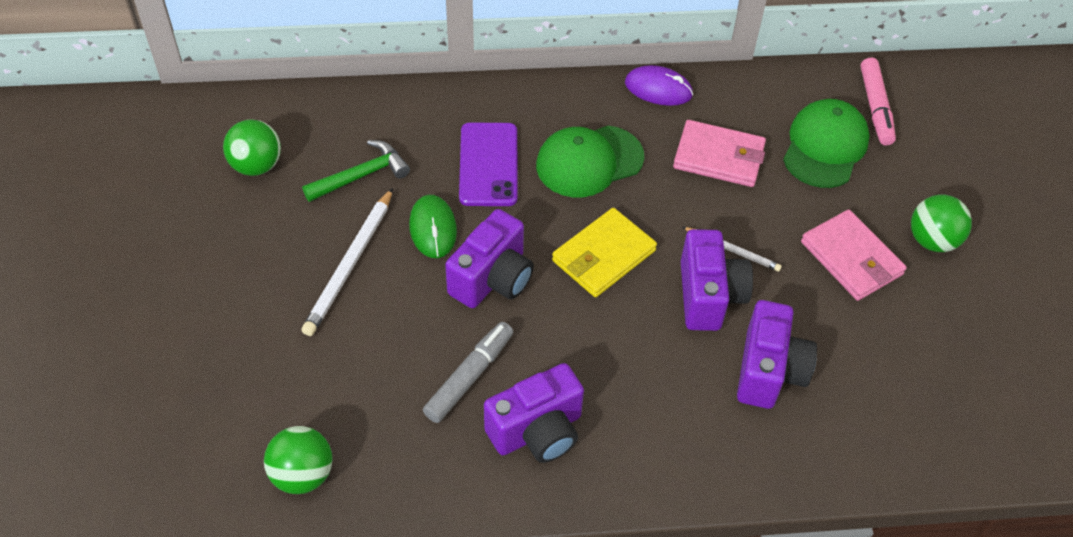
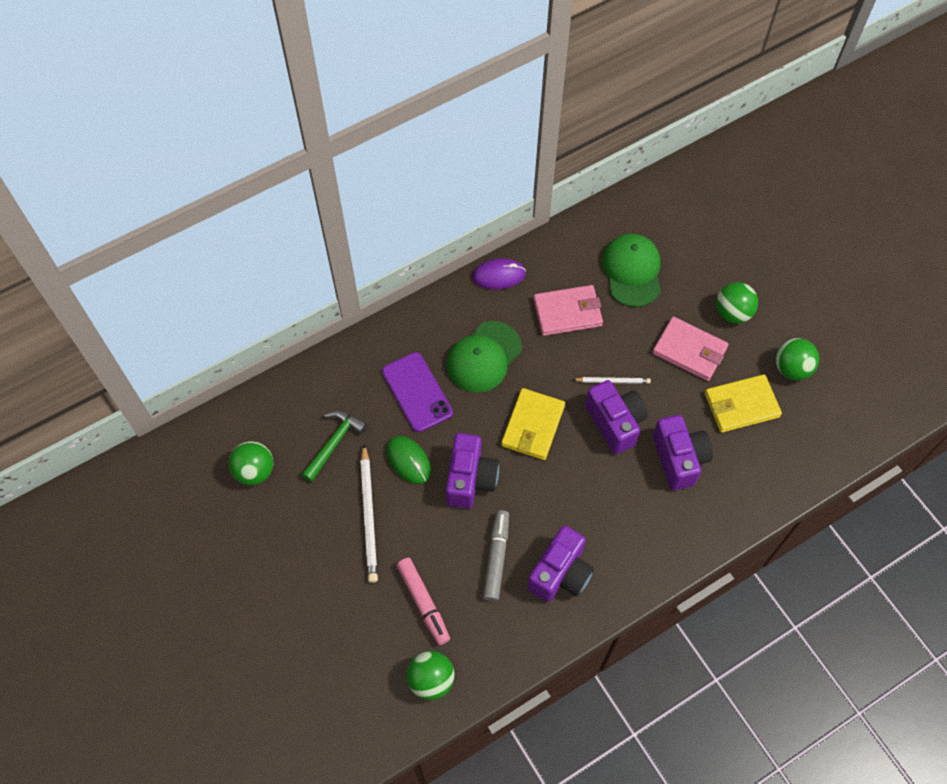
camera: 25 degrees left, 10 degrees up
(875, 107) = (649, 224): pink marker -> pink marker (423, 603)
(887, 347) = (741, 405): none -> yellow wallet
(980, 334) = (791, 368): none -> green ball

